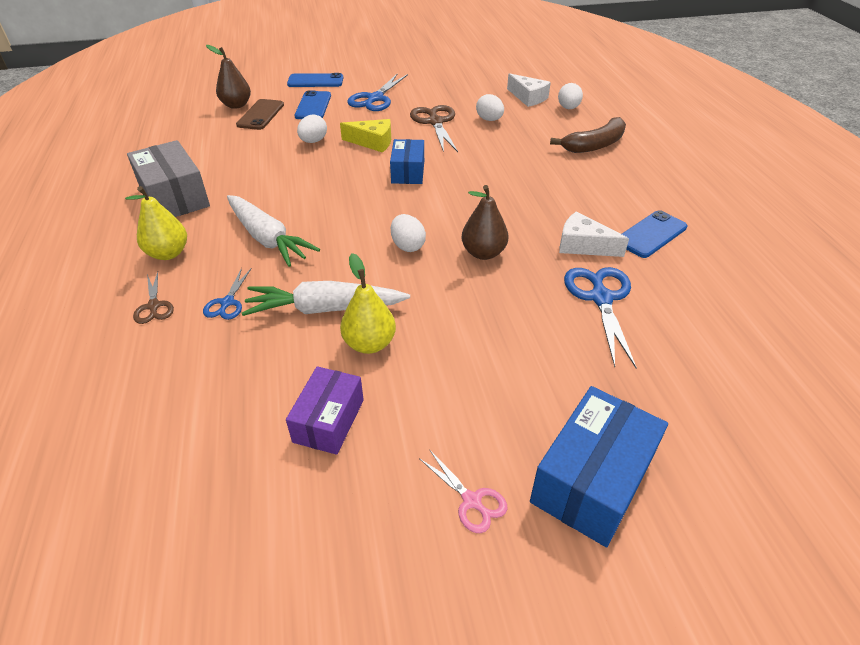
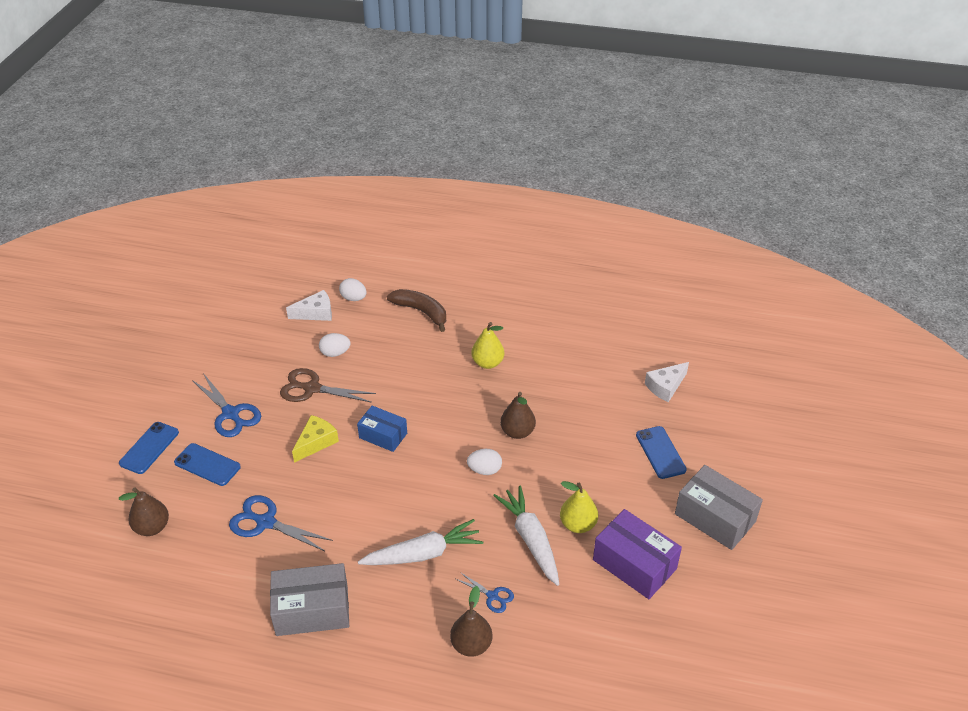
camera: 65 degrees left, 0 degrees up
(154, 306) = (471, 645): brown scissors -> brown pear
(168, 253) = (404, 626): yellow pear -> yellow pear (487, 363)
(260, 115) = (193, 511): brown phone -> none
(313, 141) = (282, 483): white egg -> none
(324, 309) = (530, 539): white carrot -> white carrot turned 135 degrees clockwise
(328, 420) = (634, 564): purple box -> purple box, size x1.55
(472, 501) = (715, 517): pink scissors -> grey box
(583, 245) = (539, 378): white cheese -> white cheese (665, 386)
(592, 480) = (721, 464): blue box -> none
(594, 145) = (421, 312): brown banana -> brown banana turned 45 degrees counterclockwise
(601, 298) = (594, 395): blue scissors -> blue scissors (265, 522)
(651, 234) = (547, 341): blue phone -> blue phone (660, 452)

